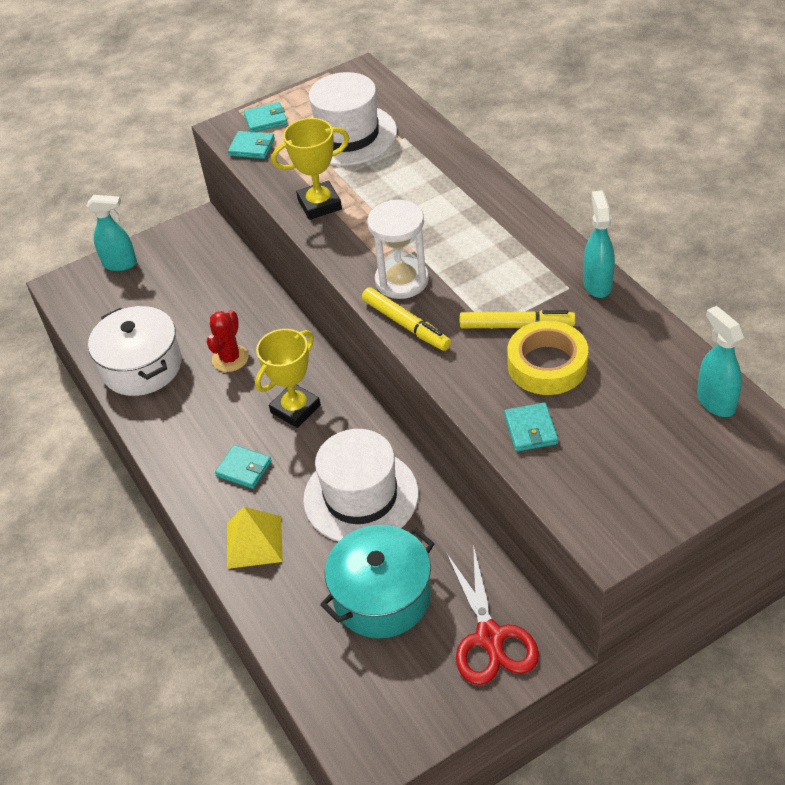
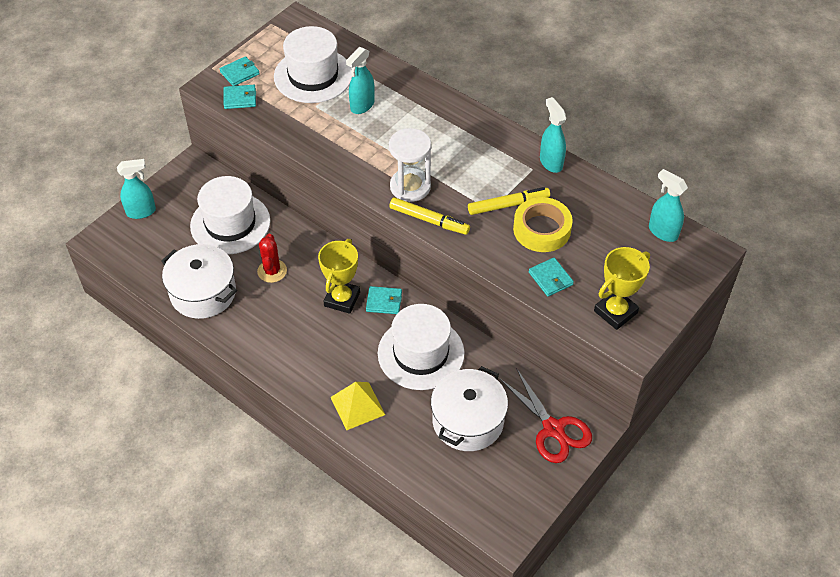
camera: 25 degrees left, 5 degrees up
(209, 295) = (230, 223): none -> white hat
(244, 469) = (324, 353): turquoise wallet -> turquoise wallet (384, 301)
(319, 204) = (318, 137): yellow trophy -> yellow trophy (615, 312)
(382, 596) = (468, 421): turquoise pot -> white pot
(389, 177) = (362, 106): none -> turquoise spray bottle

